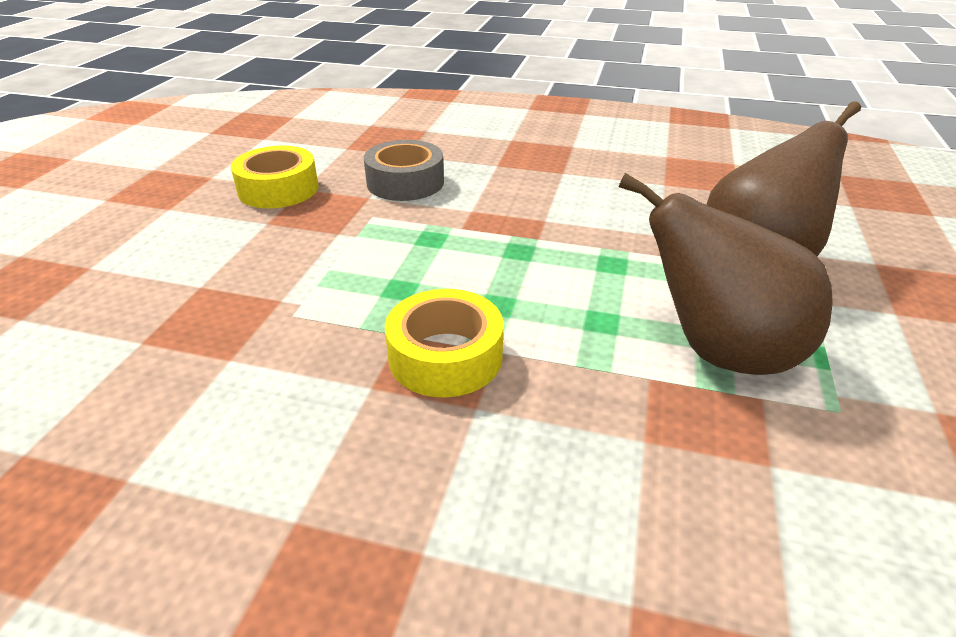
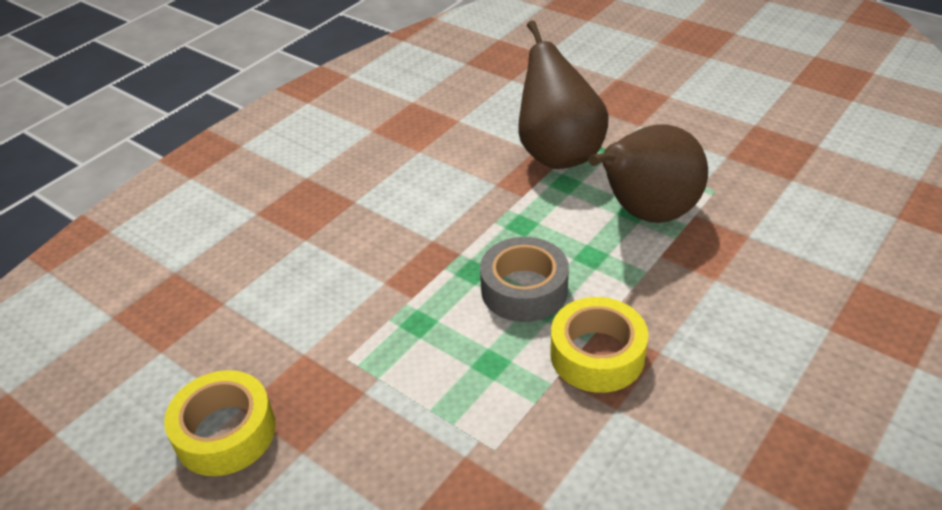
camera: 65 degrees left, 5 degrees up
(405, 182) = (292, 317): grey tape -> grey tape (524, 289)

